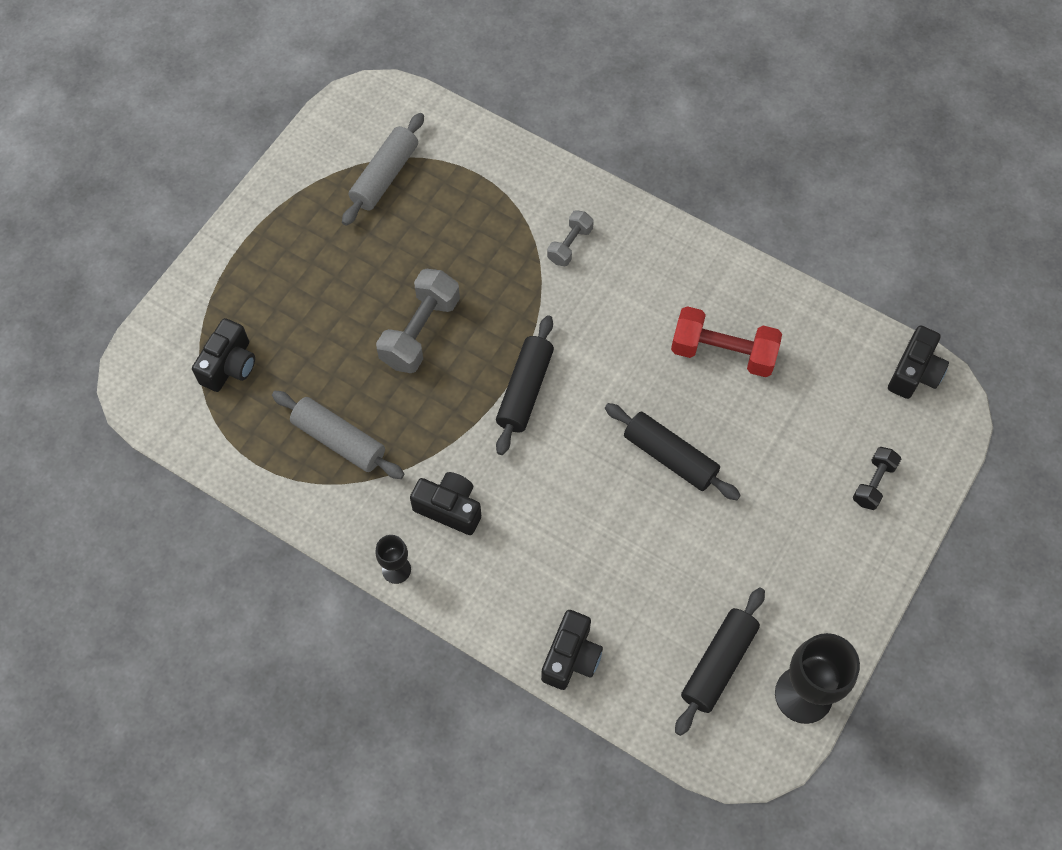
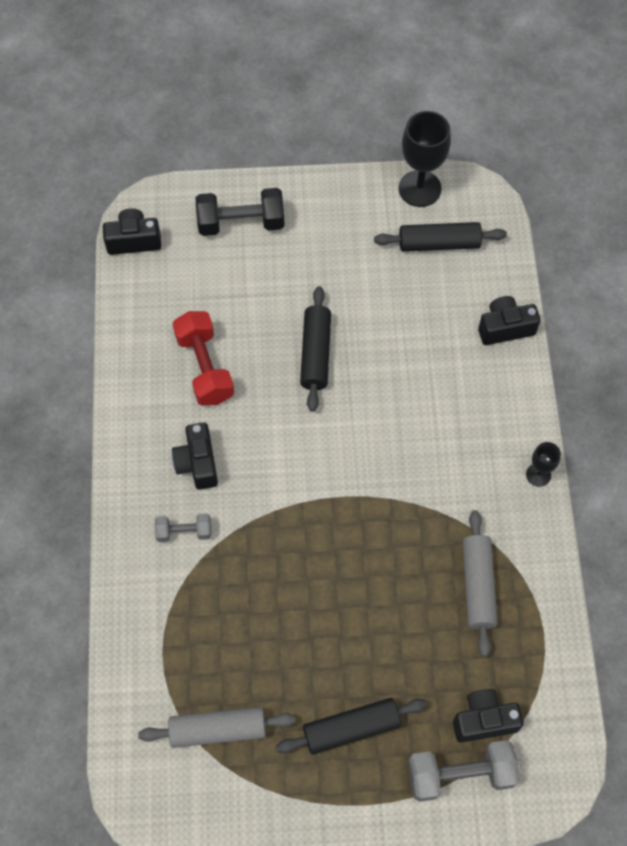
camera: 125 degrees left, 0 degrees up
(420, 332) = (344, 592): grey dumbbell -> grey dumbbell (460, 774)
(449, 508) = (467, 471): black camera -> black camera (197, 463)
(525, 390) = (336, 481): black rolling pin -> black rolling pin (351, 728)
(873, 483) = (241, 223): black dumbbell -> black dumbbell, size x1.76

